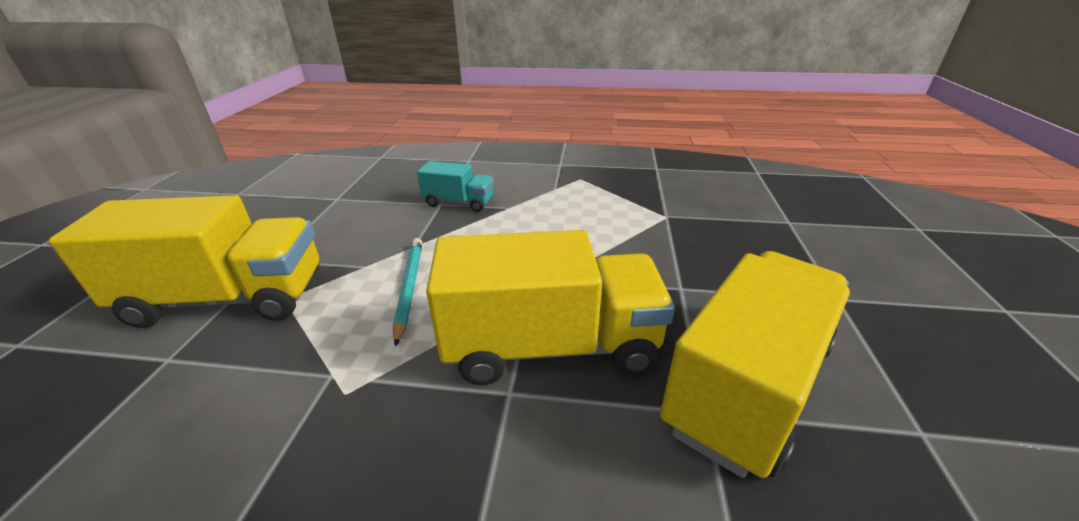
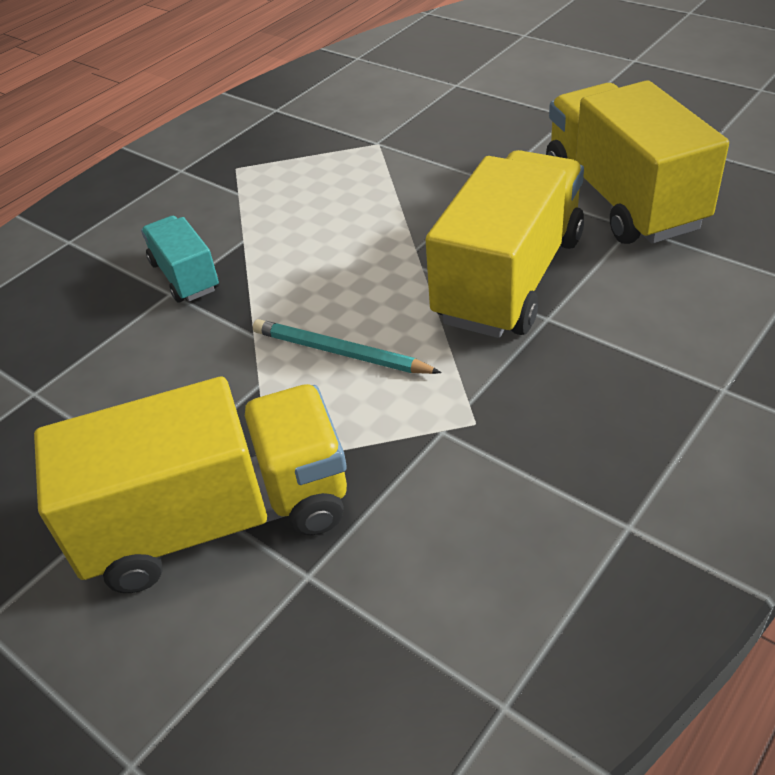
camera: 55 degrees left, 10 degrees up
(227, 298) = (217, 520): yellow truck -> yellow truck turned 45 degrees clockwise
(459, 202) = (185, 276): turquoise truck -> turquoise truck turned 75 degrees counterclockwise

